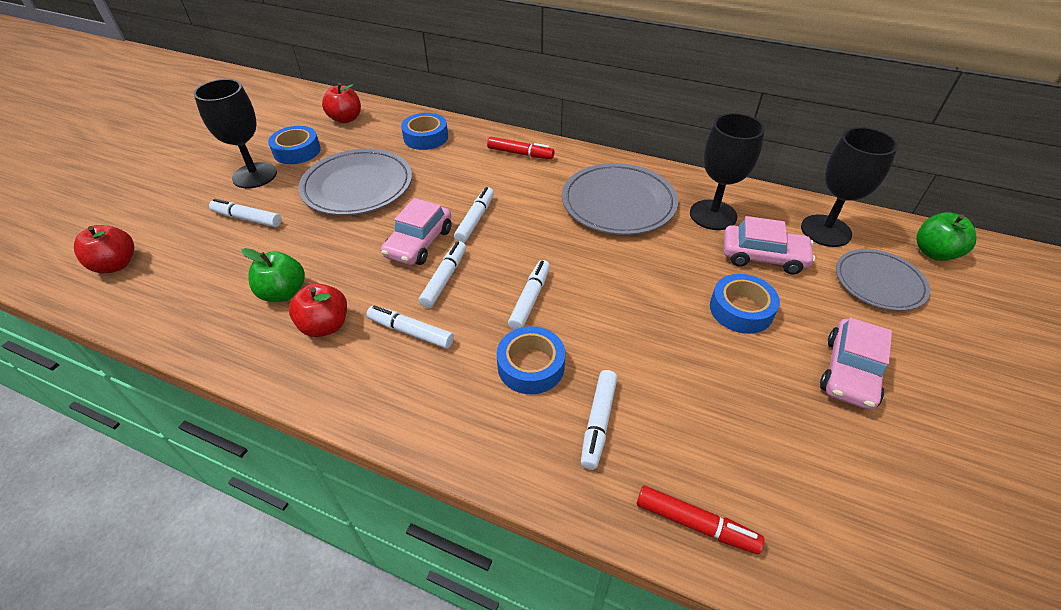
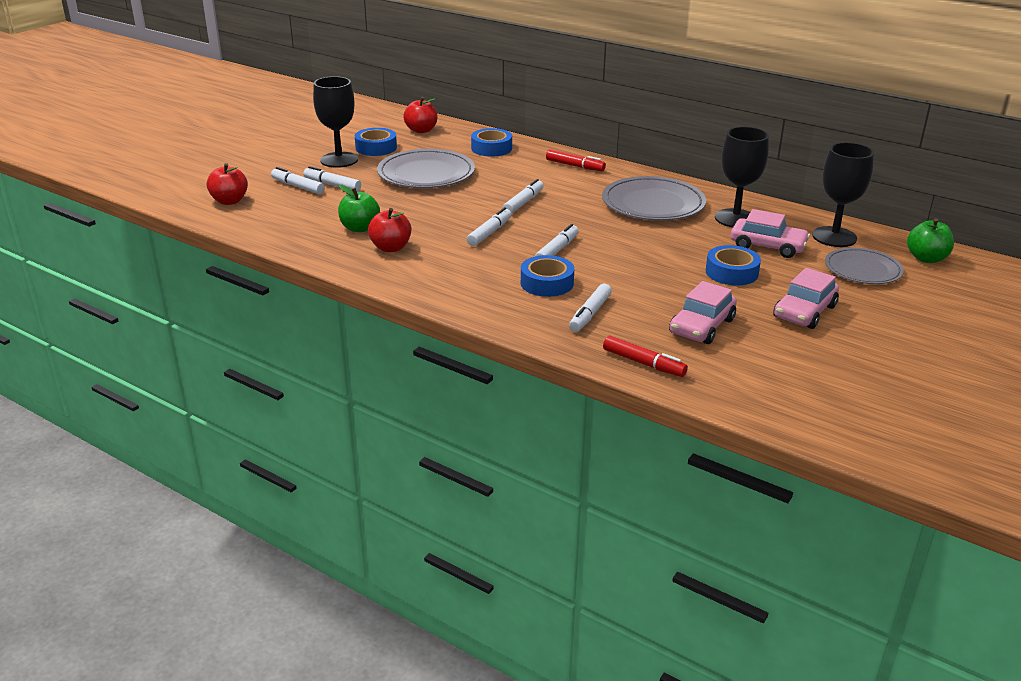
camera: 10 degrees right, 15 degrees down
(411, 332) = (457, 257): white marker -> white marker (298, 187)
(419, 243) = (472, 211): pink car -> pink car (702, 326)

